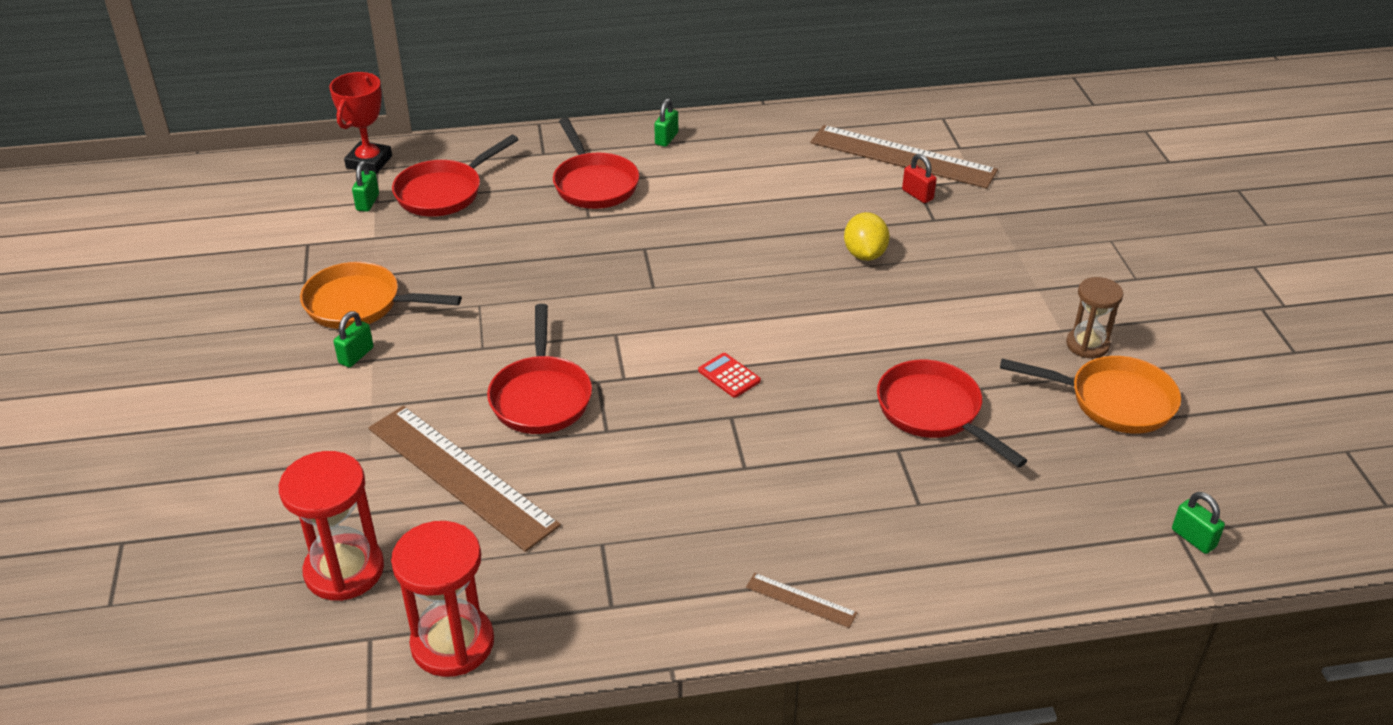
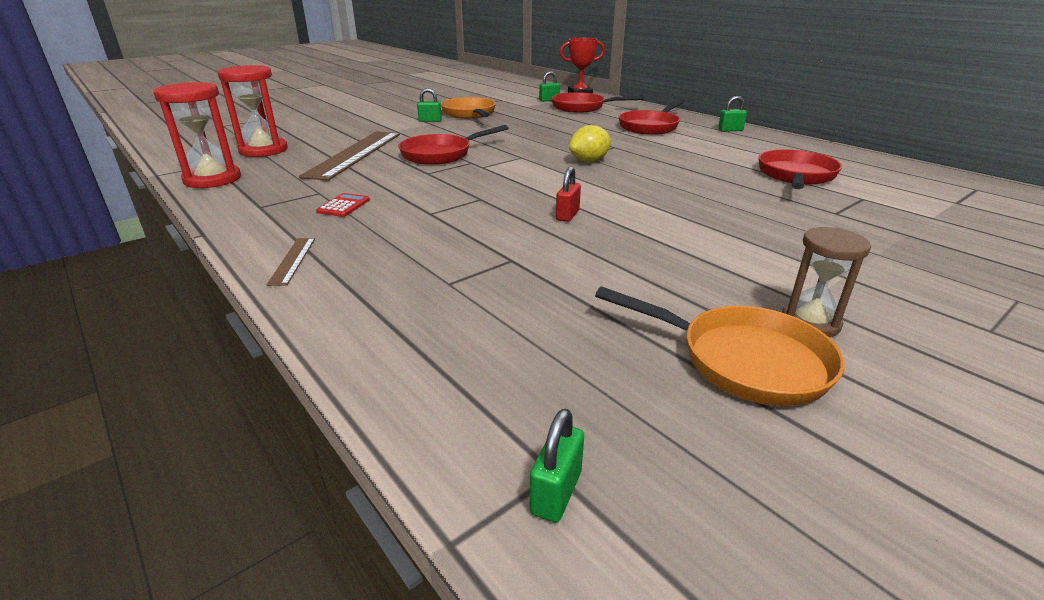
camera: 60 degrees right, 10 degrees down
(729, 376) = (522, 189): red calculator -> red calculator (343, 206)
(864, 254) = (735, 199): yellow lemon -> yellow lemon (589, 161)
(902, 157) = (885, 186): brown ruler -> none
(917, 195) = (852, 201): red padlock -> red padlock (567, 215)
(934, 412) = (580, 264): red pan -> red pan (795, 176)
(1114, 401) = (743, 361): orange pan -> orange pan turned 45 degrees counterclockwise

